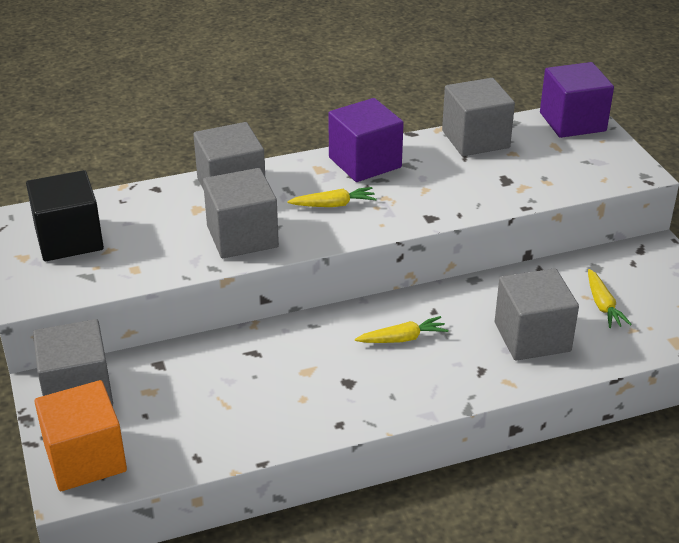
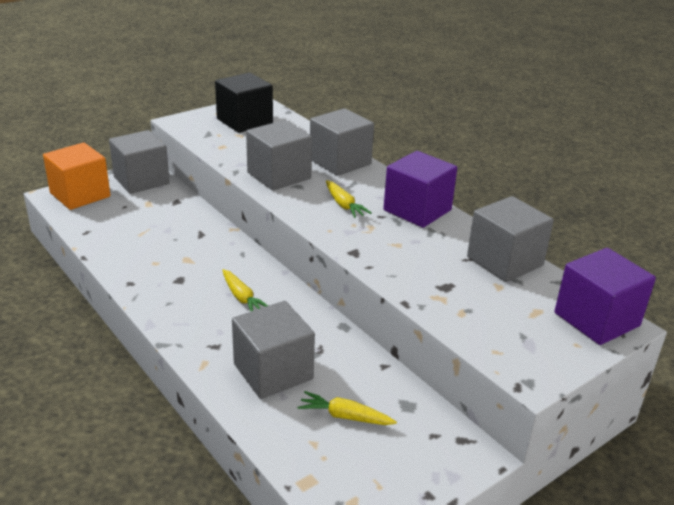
camera: 70 degrees right, 5 degrees down
(603, 305) = (345, 416): yellow carrot -> yellow carrot turned 45 degrees clockwise

